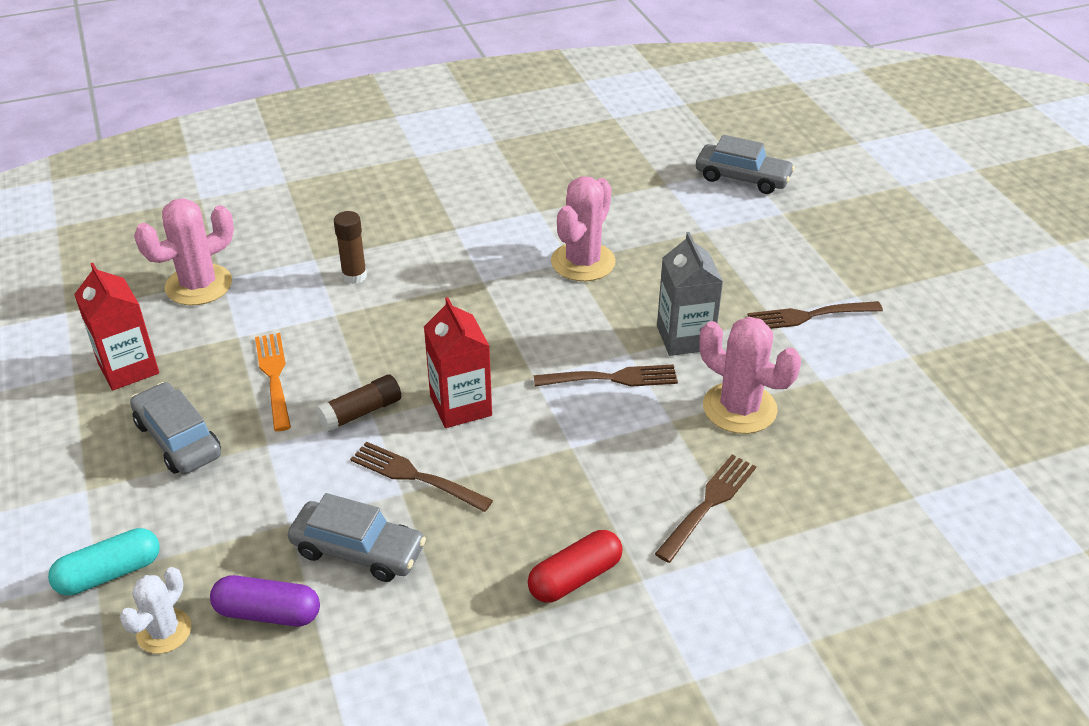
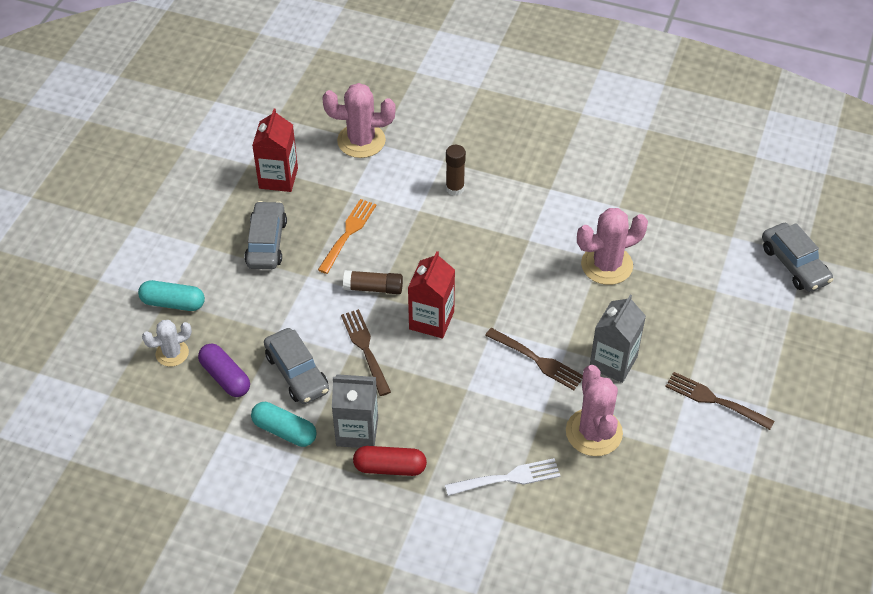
camera: 40 degrees right, 10 degrees up
(408, 623) = (284, 431): none -> turquoise capsule
(496, 565) = (357, 431): none -> grey carton
(708, 505) = (506, 478): brown fork -> white fork

